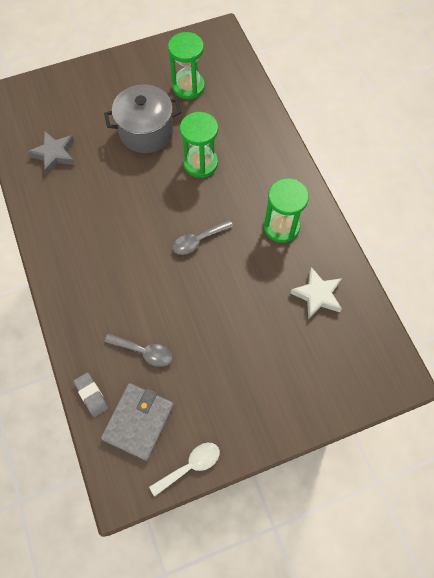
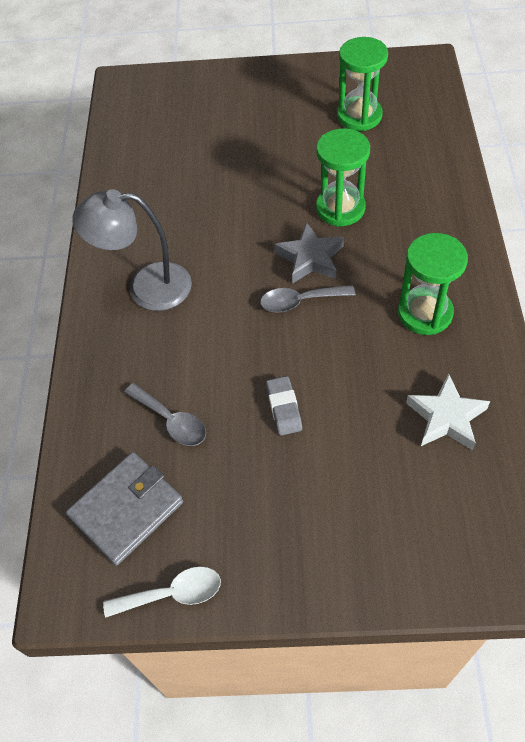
camera: 25 degrees right, 10 degrees down
(54, 155) = (158, 158): grey star -> grey star (310, 258)
(88, 259) = (146, 287): none -> grey lamp
(91, 395) = (80, 455): grey eraser -> grey eraser (284, 408)
(146, 132) = (283, 156): grey pot -> none

